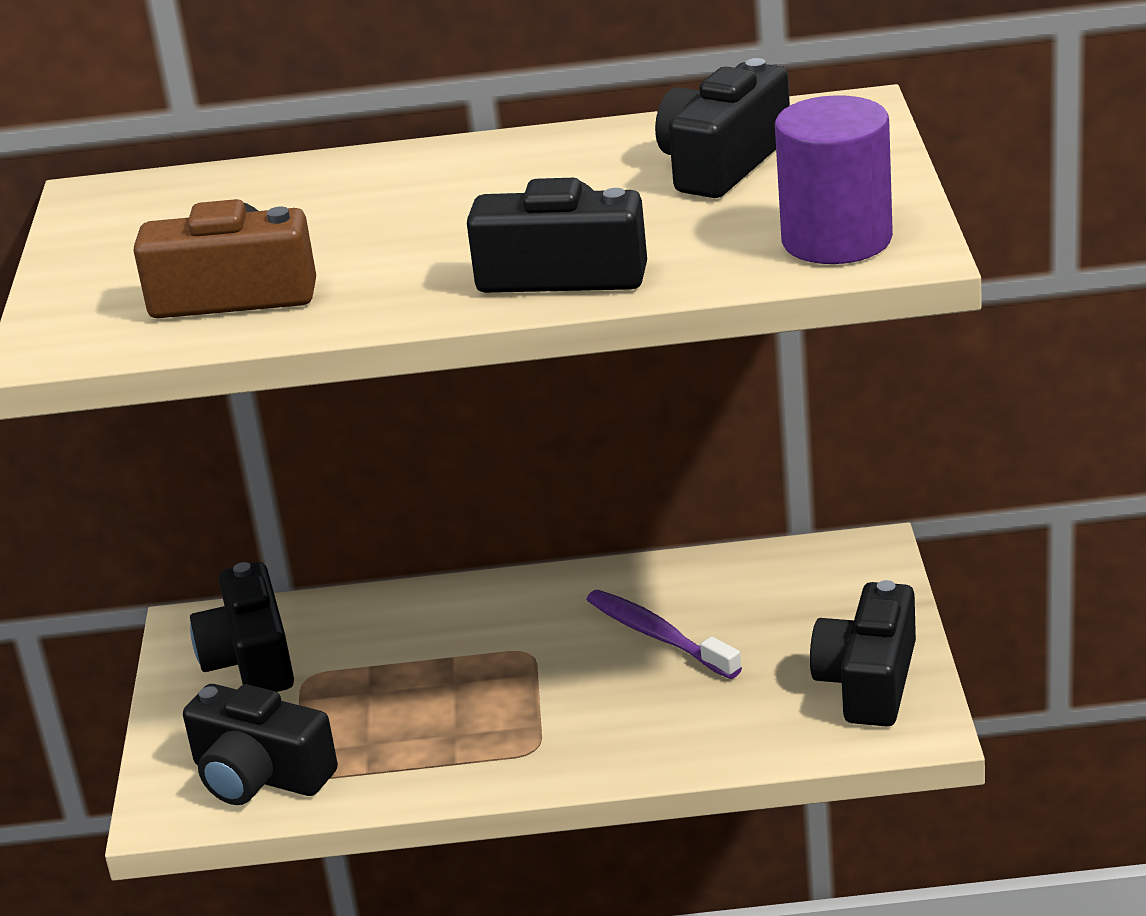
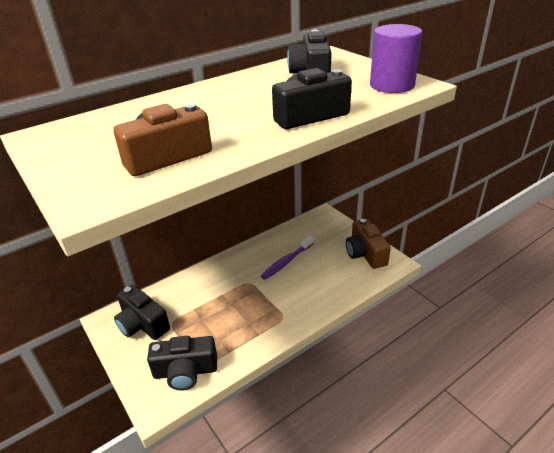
camera: 35 degrees left, 5 degrees up
(658, 636) = (286, 261): purple toothbrush -> purple toothbrush turned 60 degrees counterclockwise
(869, 682) = (365, 253): black camera -> brown camera

